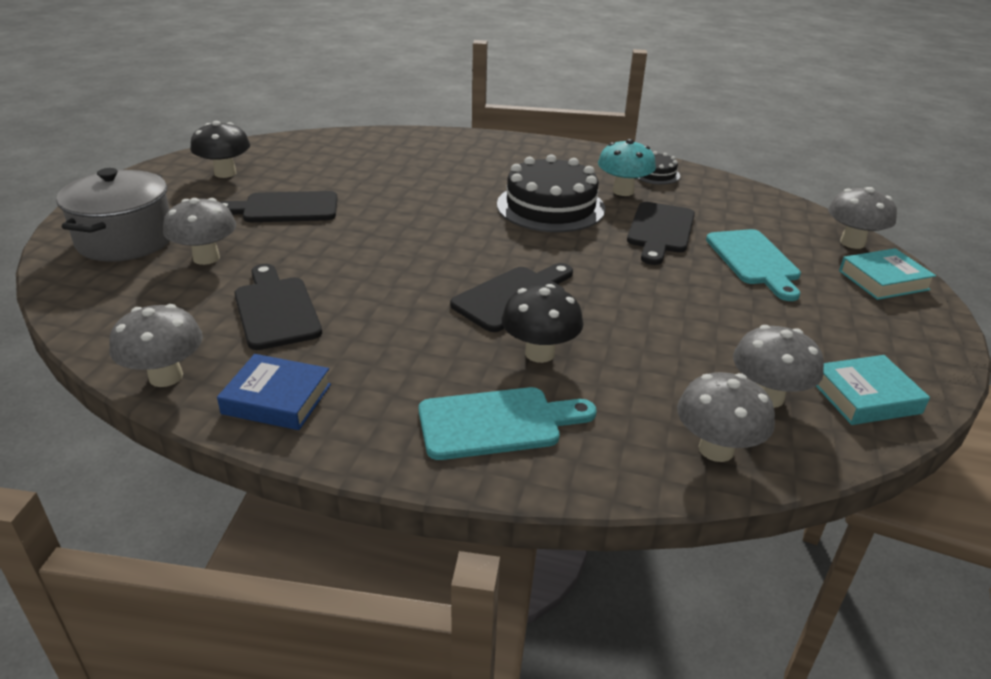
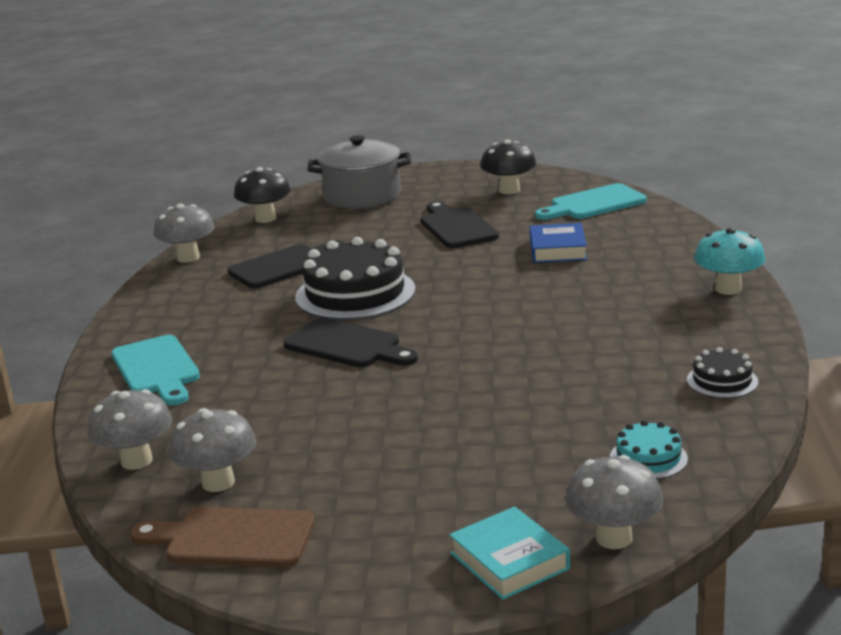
camera: 80 degrees right, 10 degrees down
(206, 258) = (350, 225): grey mushroom -> none
(277, 399) = (171, 294): blue book -> blue book (558, 249)
(539, 353) = (257, 370): black mushroom -> black mushroom (265, 218)
(550, 206) = (559, 333): black cake -> black cake (355, 293)
(623, 191) = (642, 366): turquoise mushroom -> turquoise mushroom (728, 289)
(660, 231) = (545, 400): black cutting board -> none
(753, 214) = (648, 458): none -> turquoise cake
(754, 261) = (505, 464): turquoise cutting board -> turquoise cutting board (594, 204)
(865, 397) = (232, 539): turquoise book -> brown cutting board

